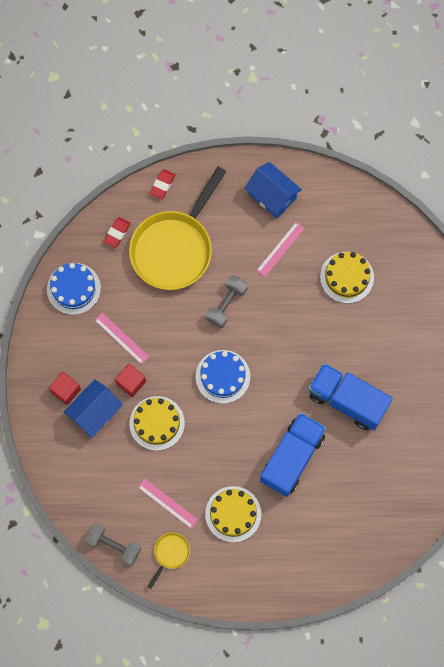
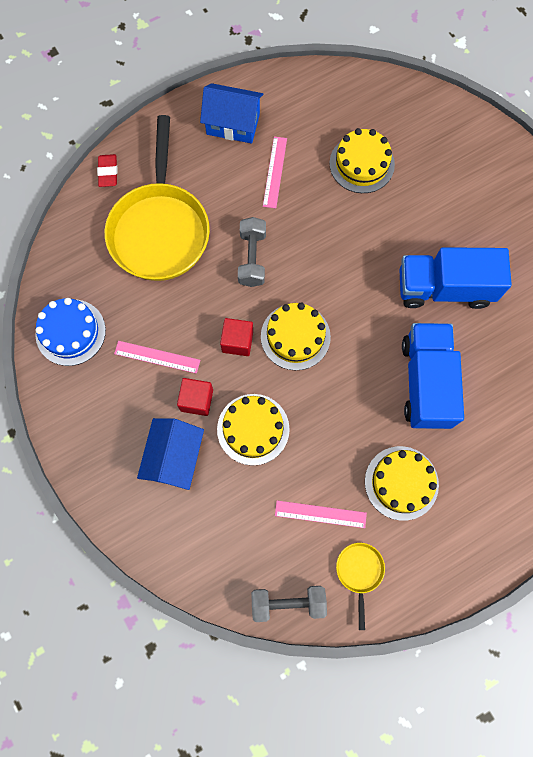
camera: 30 degrees left, 0 degrees up
(66, 390) = (126, 451): red cube -> red cube (237, 341)
(117, 233) = (86, 247): red eraser -> none
(222, 376) = (295, 336): blue cake -> yellow cake

